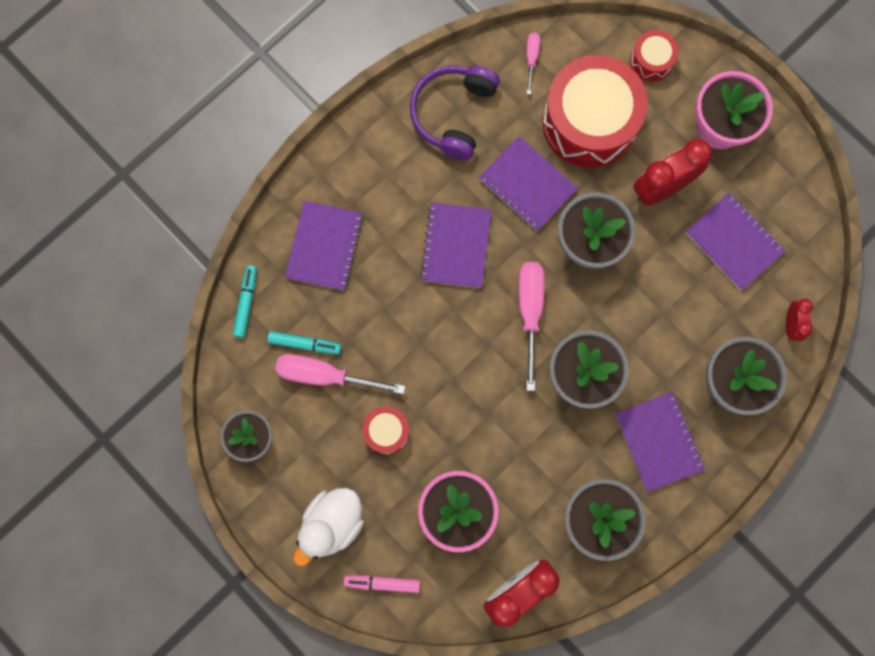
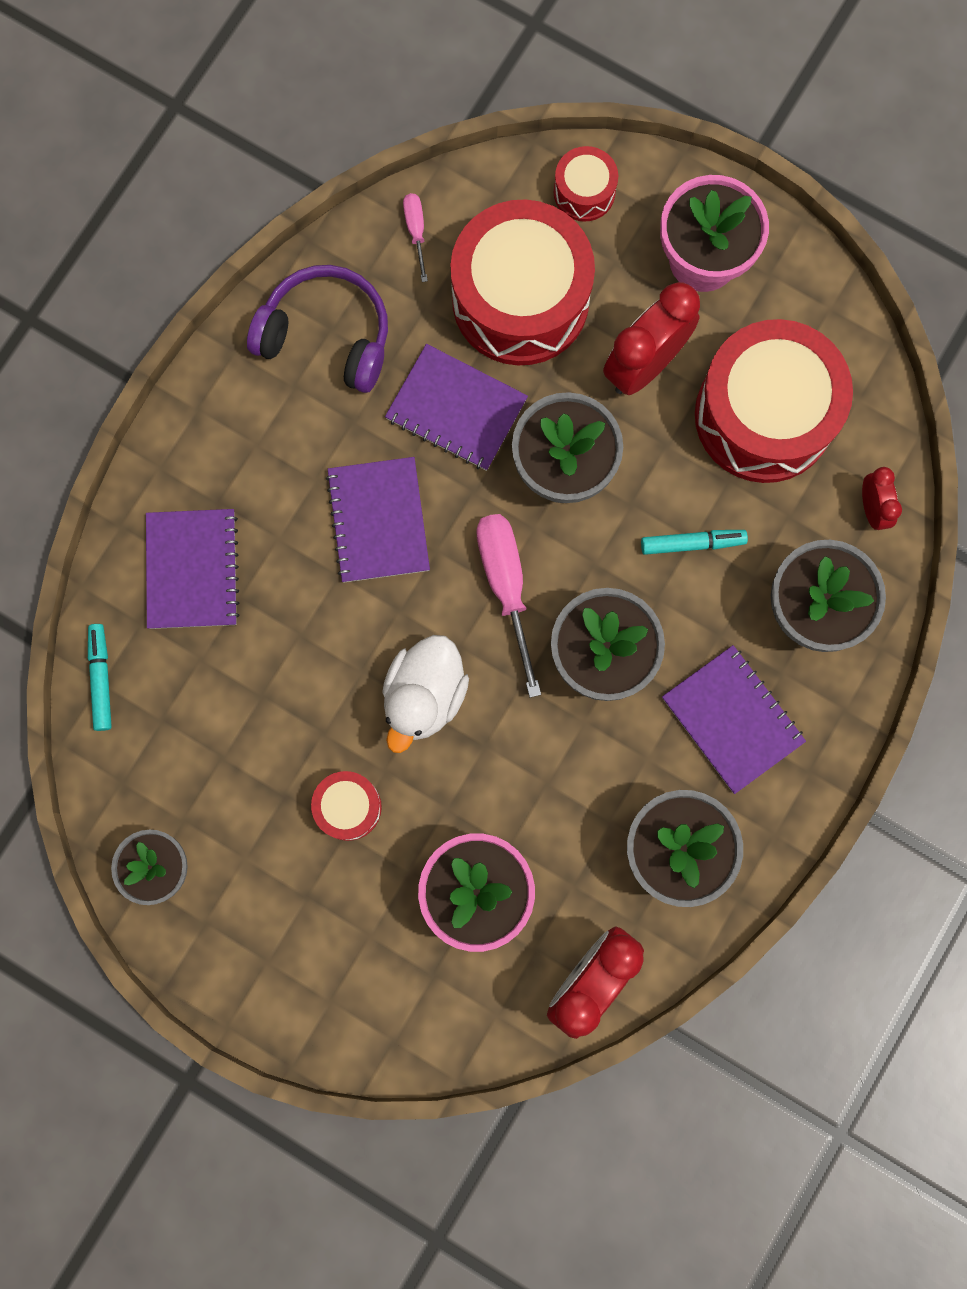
camera: 15 degrees left, 0 degrees up
(305, 344) = (200, 715): turquoise marker -> turquoise marker (692, 543)
(325, 375) = (241, 752): pink screwdriver -> none
(332, 523) = (305, 958): white duck -> white duck (424, 696)
(382, 583) = (398, 1022): pink marker -> none
(453, 114) = (326, 336): purple headphones -> purple headphones turned 105 degrees clockwise
(734, 242) = (764, 415): purple notebook -> red drum

